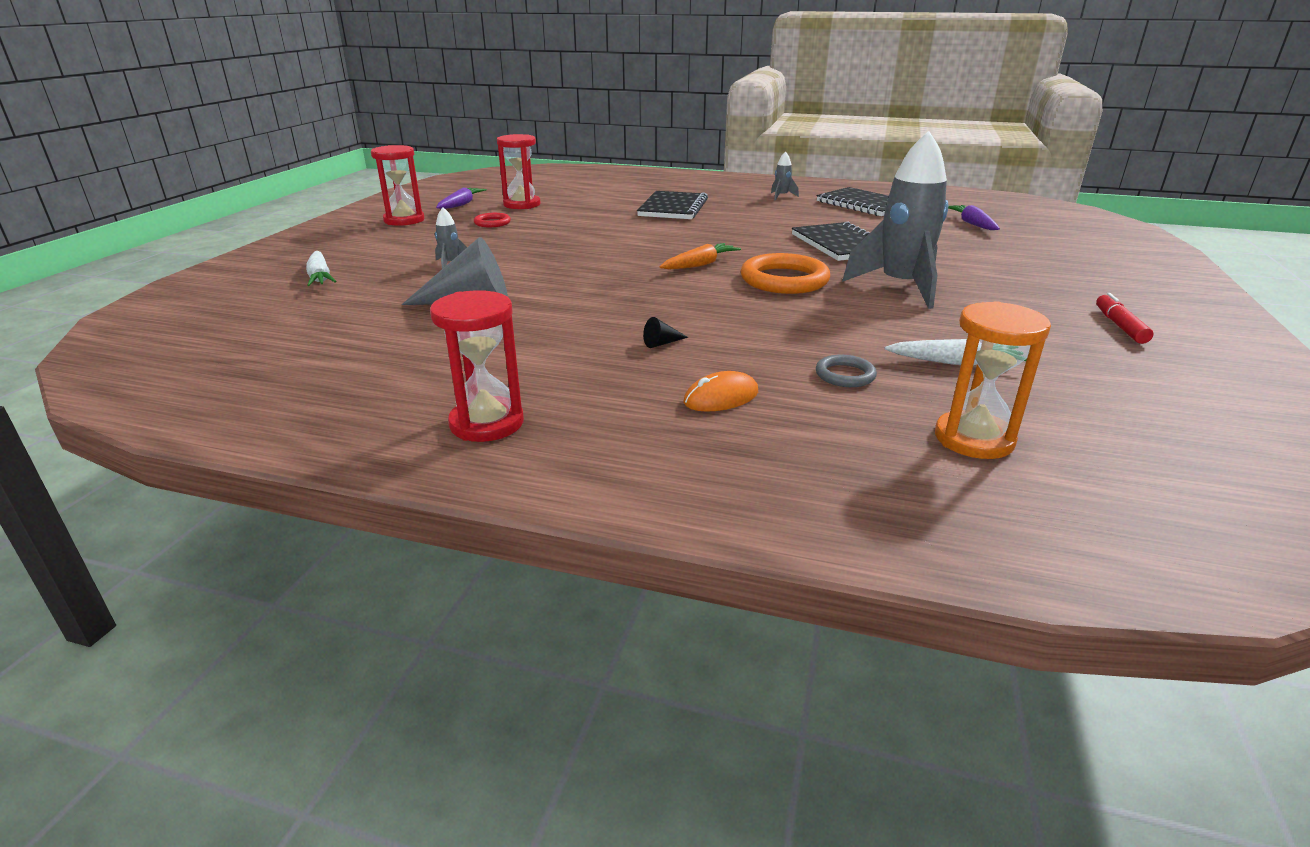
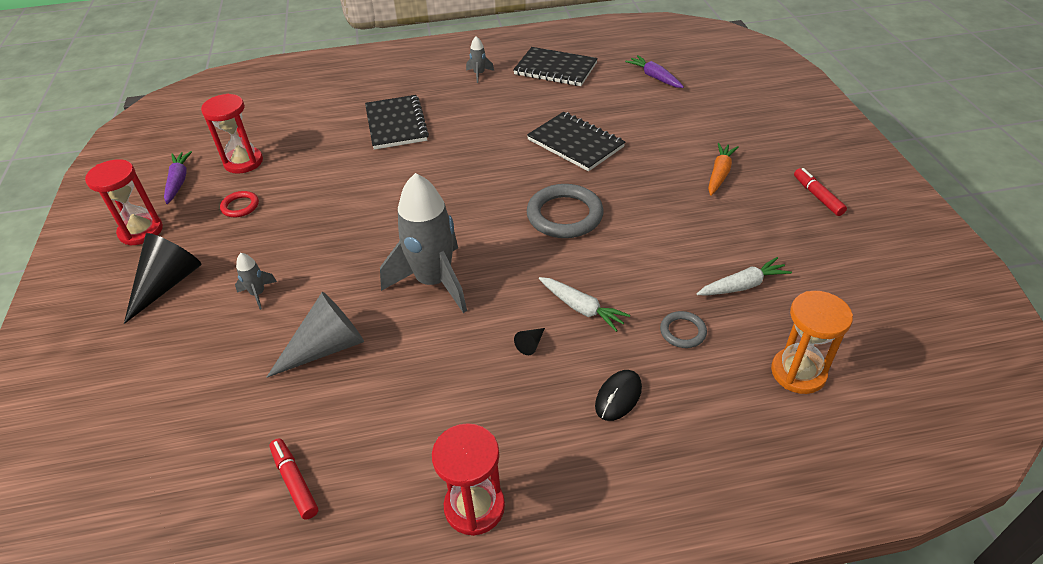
camera: 25 degrees left, 15 degrees up
(320, 277) = (142, 364): white carrot -> white carrot (581, 308)
(350, 363) = (295, 482): none -> red marker
(390, 246) = (167, 284): none -> black cone
(700, 265) = (483, 215): orange carrot -> orange carrot (719, 174)
(721, 397) = (618, 396): orange mouse -> black mouse
(784, 280) = (564, 215): orange ring -> grey ring
(901, 287) = (654, 195): grey rocket -> grey rocket (434, 282)

